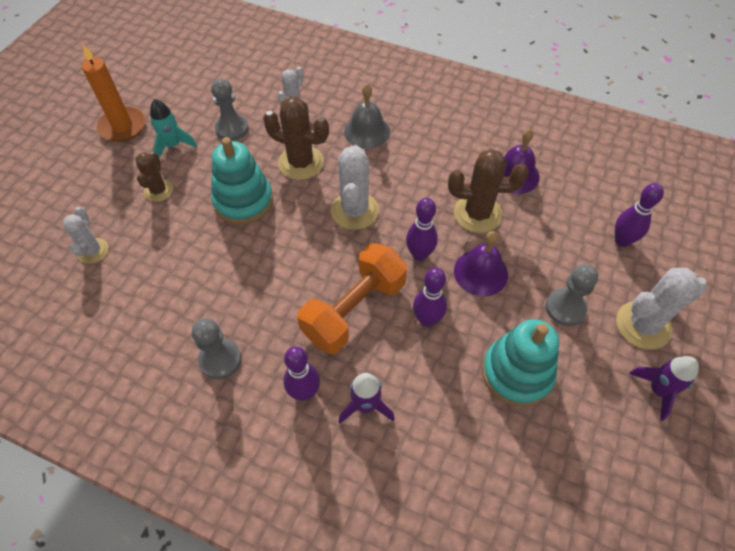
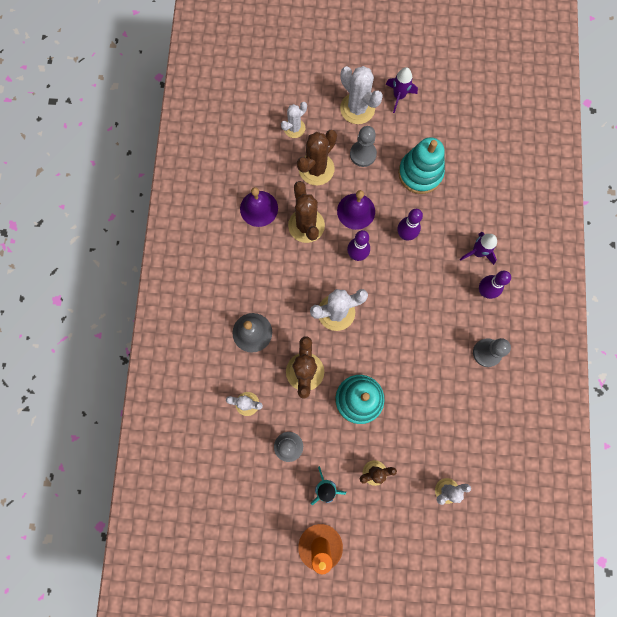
camera: 110 degrees left, 20 degrees up
(354, 310) = (417, 282): orange dumbbell -> none
(555, 247) = (316, 169): none -> brown cactus
(622, 240) = (294, 128): purple bowling pin -> white cactus

